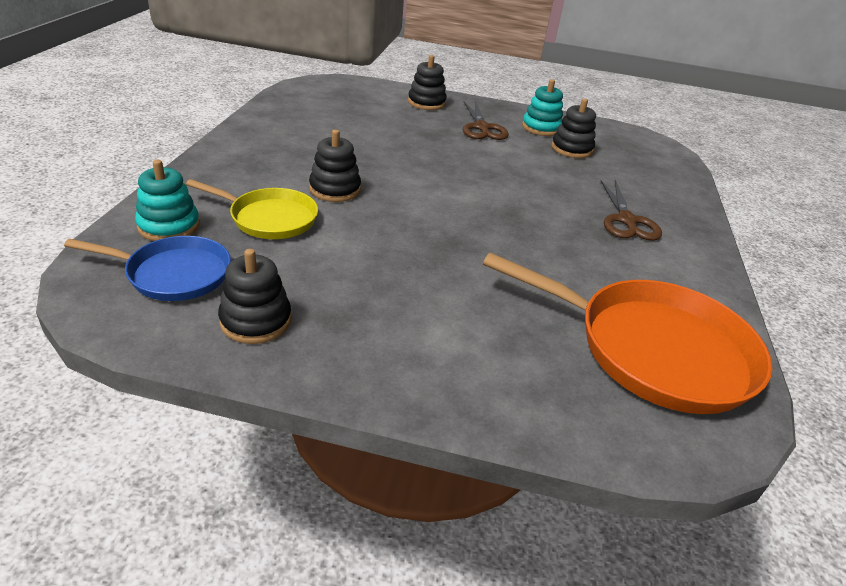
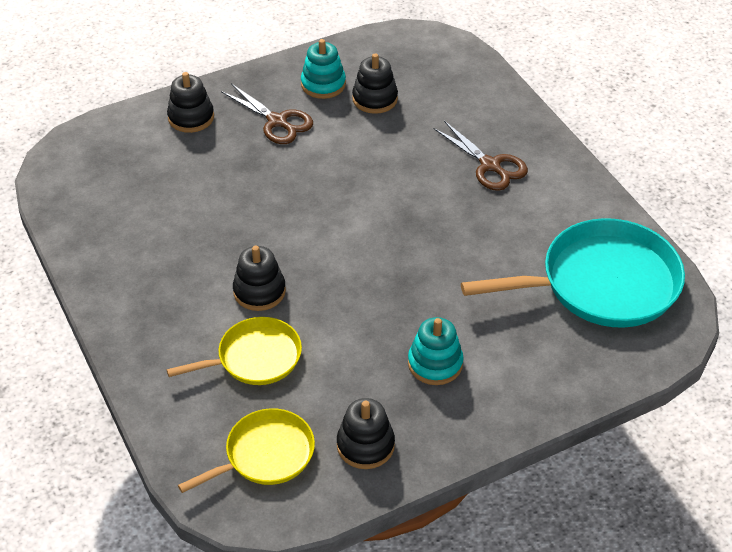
camera: 35 degrees left, 10 degrees up
(169, 226) = (198, 421): turquoise stacking toy -> turquoise stacking toy (435, 363)
(174, 274) = (265, 454): blue pan -> yellow pan
(653, 350) = (602, 283): orange pan -> turquoise pan

